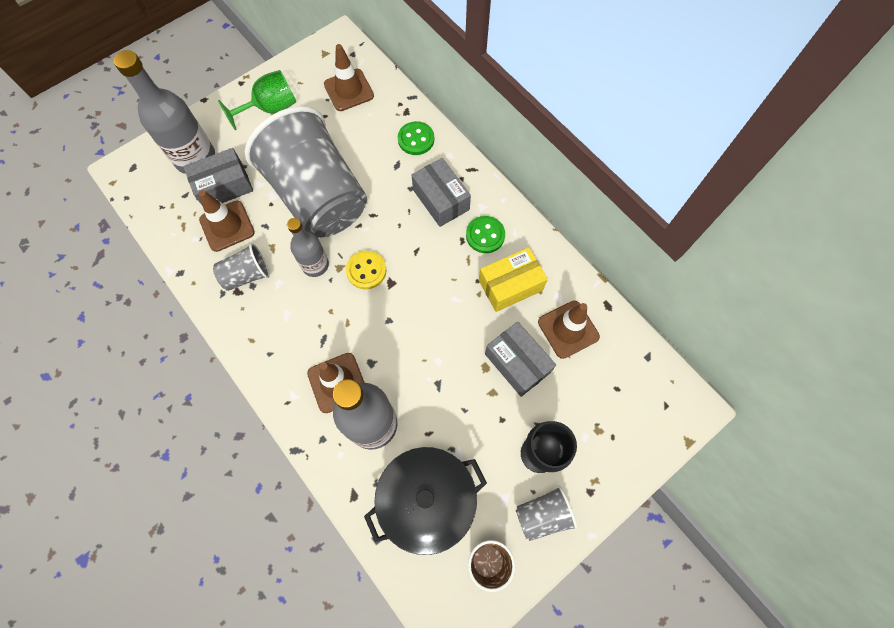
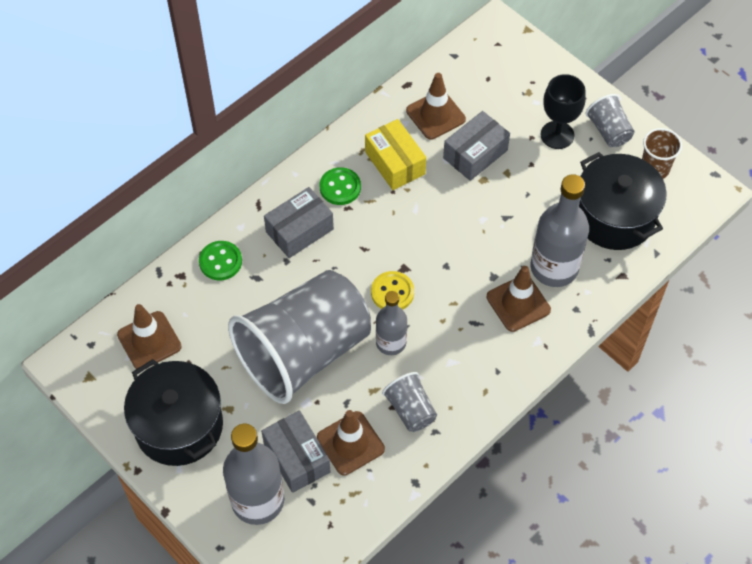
camera: 95 degrees left, 10 degrees down
(270, 108) = (179, 426): green goblet -> black pot

